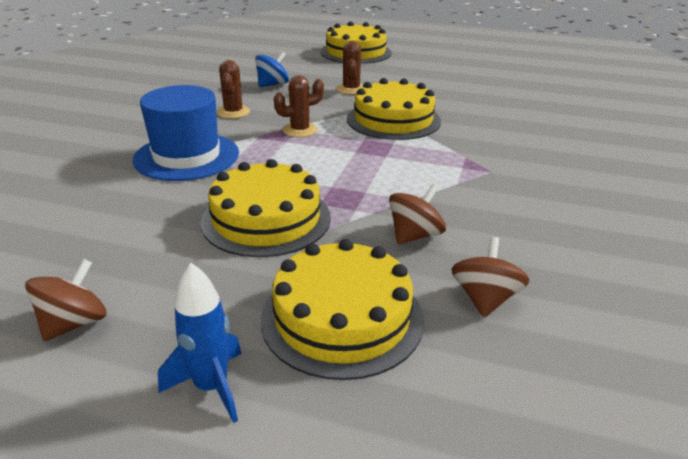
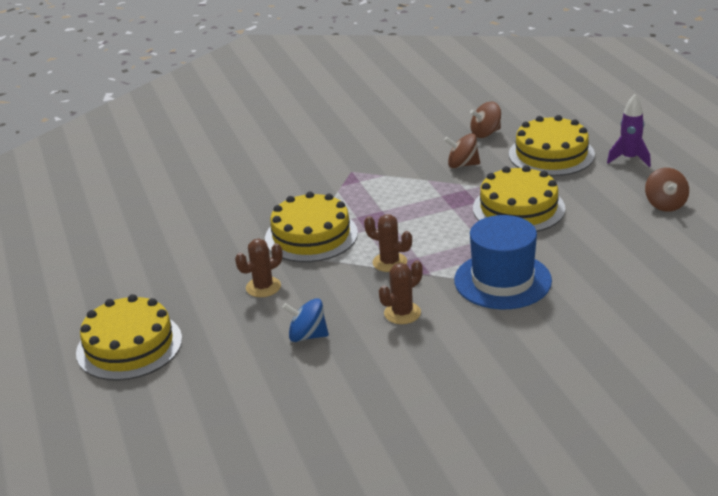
camera: 125 degrees left, 0 degrees up
(74, 323) = (665, 204): brown spinning top -> brown spinning top turned 90 degrees counterclockwise
(211, 387) = (629, 159): blue rocket -> purple rocket

